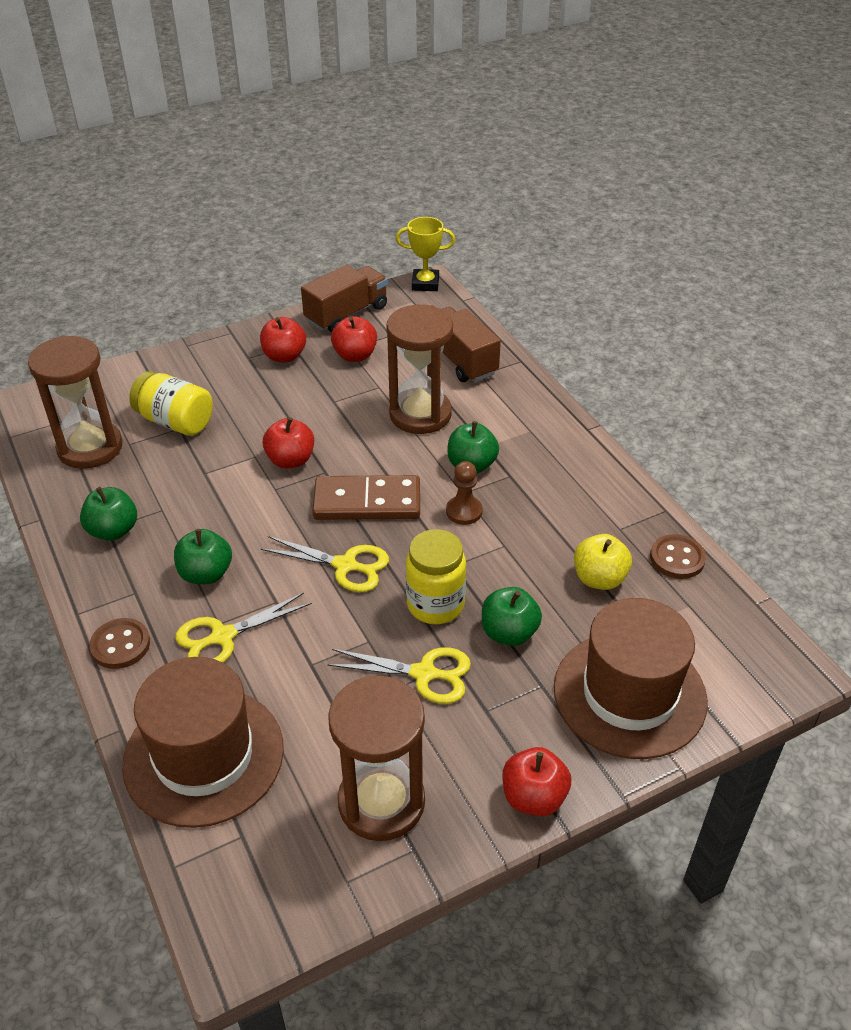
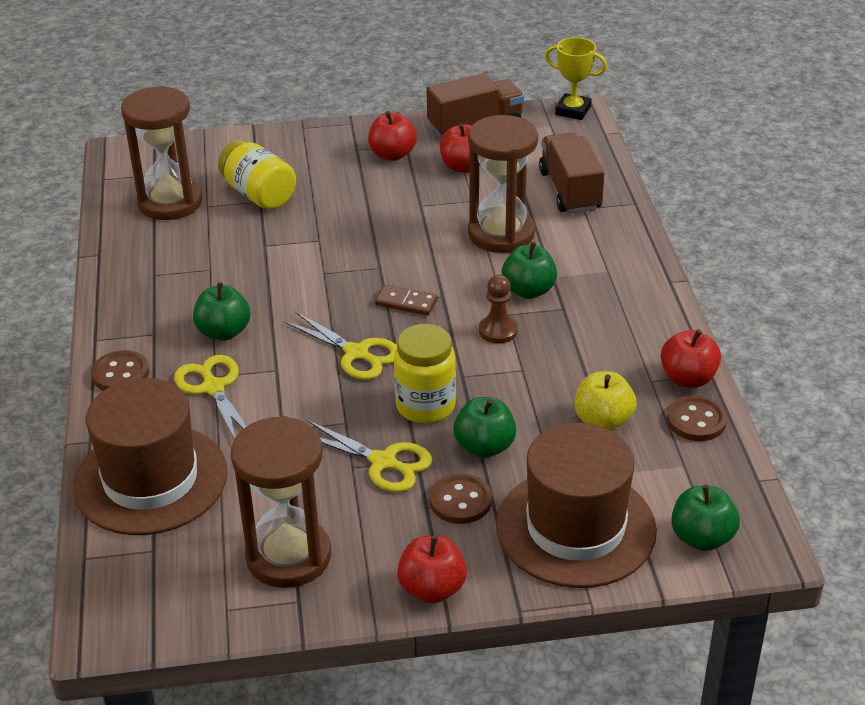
camera: 20 degrees right, 5 degrees down
(113, 530) = (158, 277): green apple -> green apple (702, 538)
(222, 637) = (213, 388): yellow scissors -> yellow scissors turned 75 degrees clockwise
(290, 460) = (351, 250): red apple -> red apple (688, 378)
(367, 502) = (406, 302): brown domino -> brown domino, size x0.52
(514, 695) = (460, 501): none -> brown button

